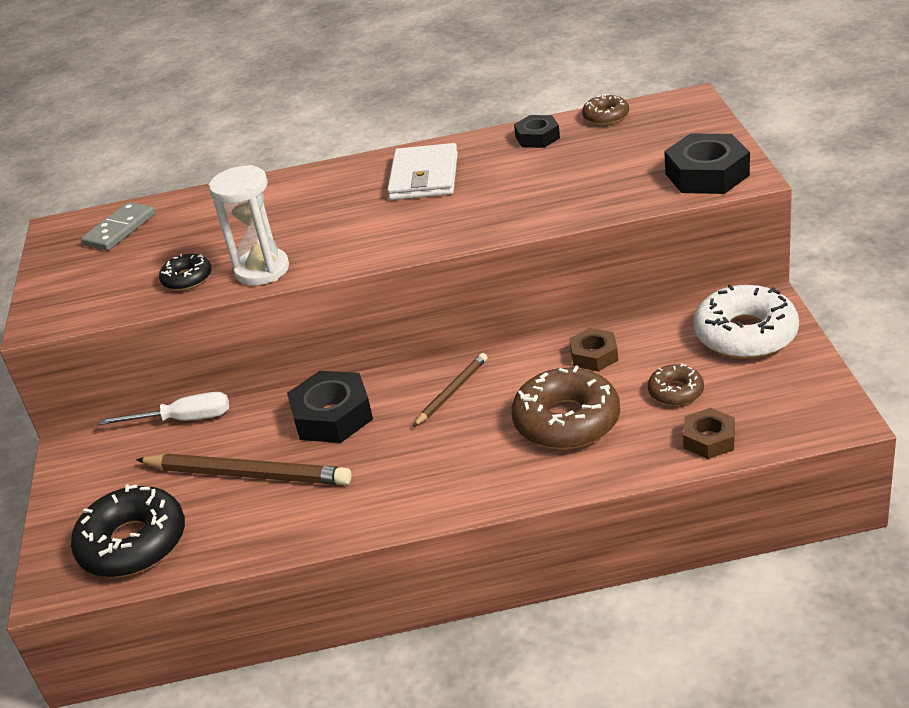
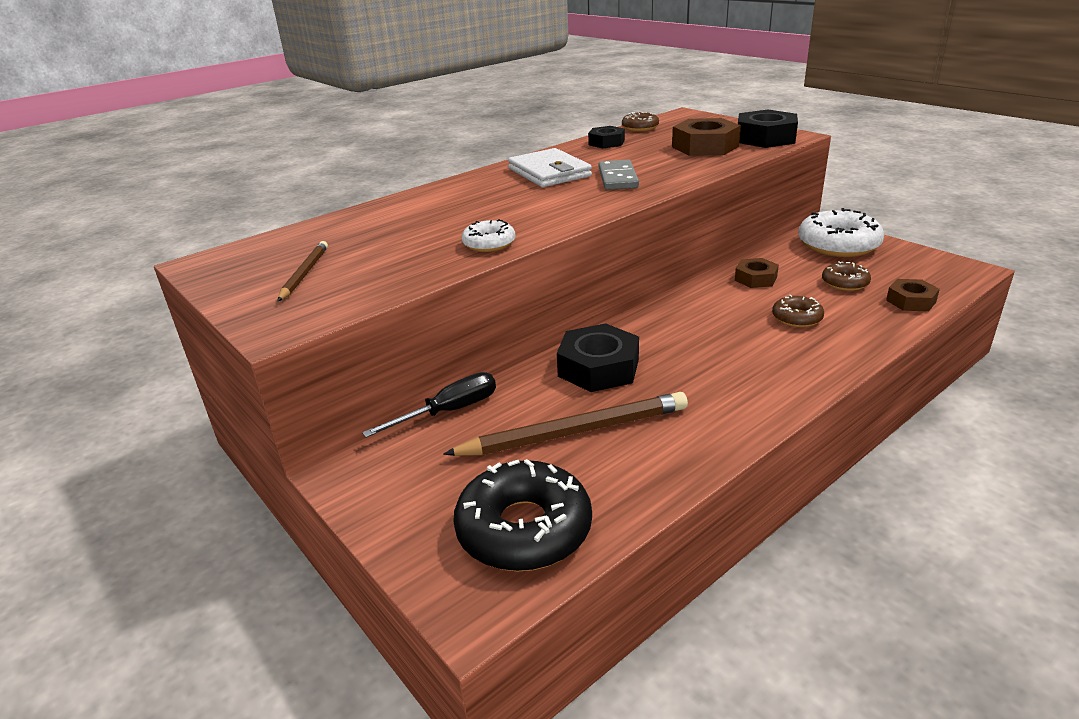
camera: 35 degrees left, 5 degrees down
(120, 229) = (284, 250): grey domino -> grey domino (618, 178)
(184, 419) = (449, 411): white screwdriver -> black screwdriver
(187, 279) = (416, 264): black donut -> none
(262, 270) = (489, 244): white hourglass -> white donut
(452, 392) = (680, 325): brown pencil -> brown pencil (304, 273)
(567, 421) = (797, 318): brown donut -> brown donut, size x0.52
(623, 173) = (705, 147): none -> brown nut

